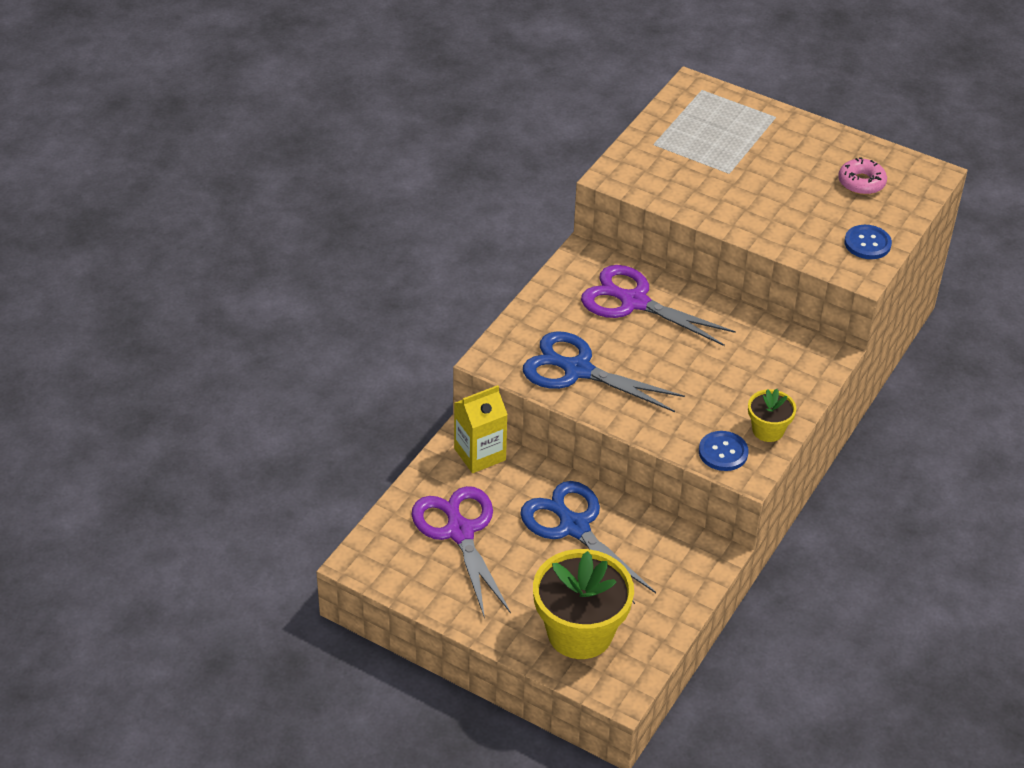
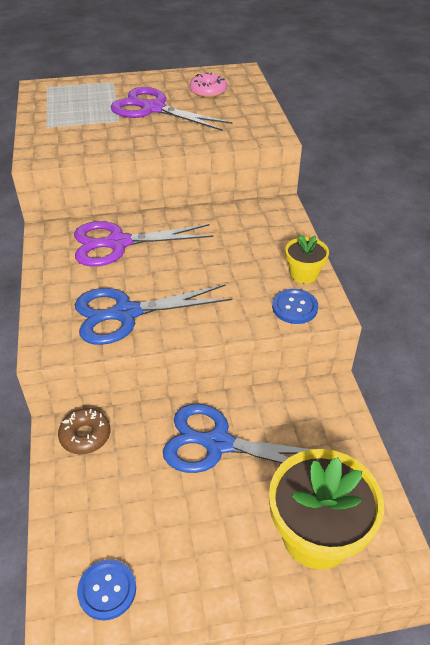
camera: 40 degrees left, 0 degrees up
(460, 532) = (131, 519): purple scissors -> purple scissors (153, 109)
(480, 454) = (85, 435): yellow carton -> brown donut
(867, 243) = (254, 118): blue button -> blue button (107, 590)

